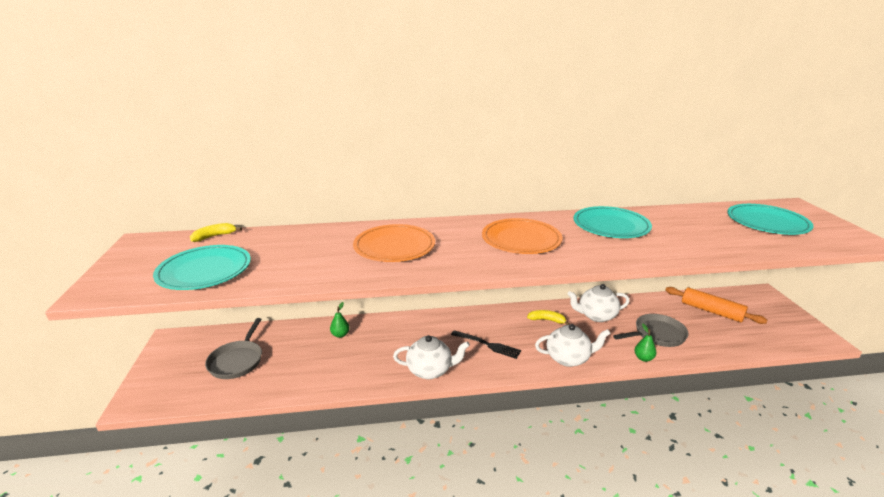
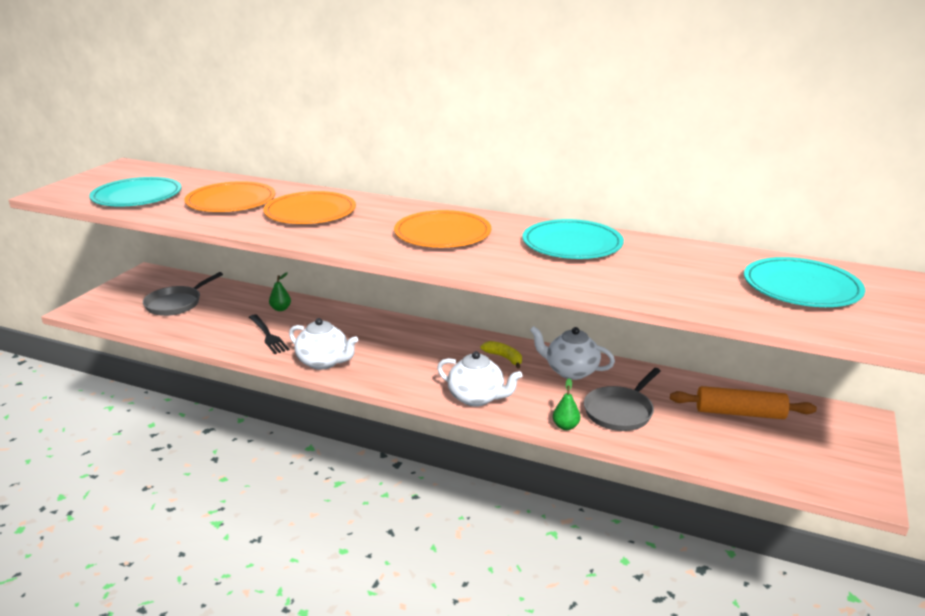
camera: 30 degrees right, 0 degrees up
(214, 236) = (180, 173): yellow banana -> none
(309, 253) = (231, 201): none -> orange plate
(487, 345) = (407, 359): black fork -> black fork (268, 335)
(657, 334) = (620, 411): grey pan -> grey pan turned 120 degrees clockwise
(711, 311) = (739, 413): orange rolling pin -> orange rolling pin turned 60 degrees counterclockwise

